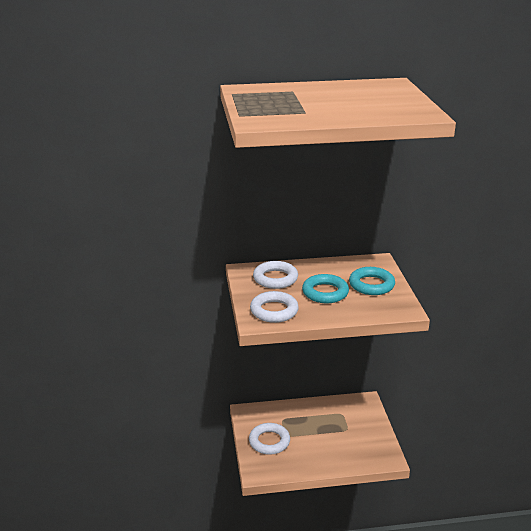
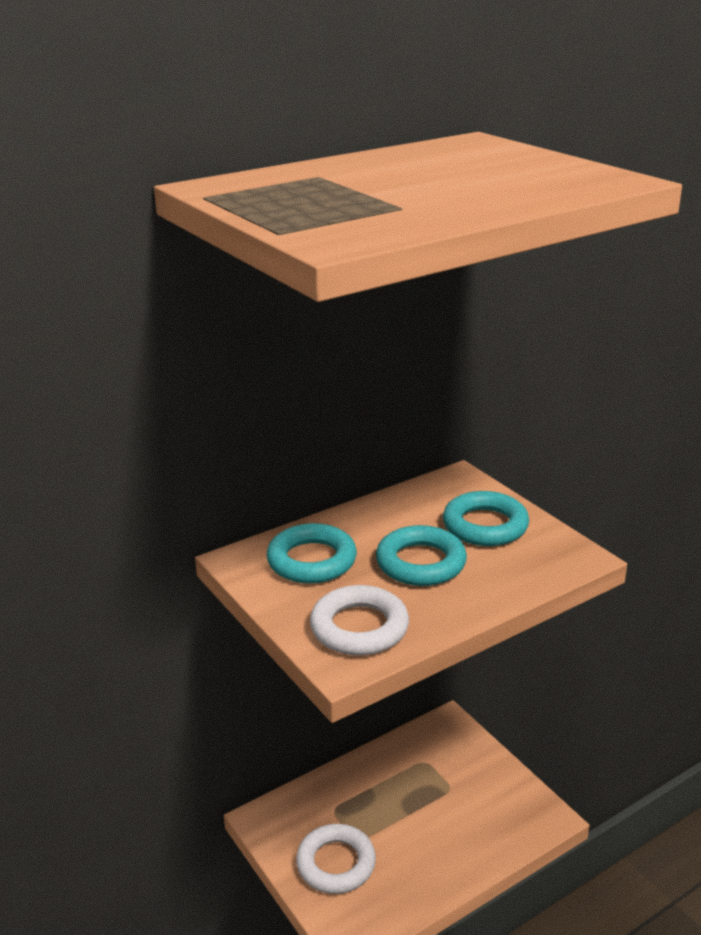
camera: 25 degrees left, 0 degrees up
(275, 278) = (312, 560): white ring -> turquoise ring

